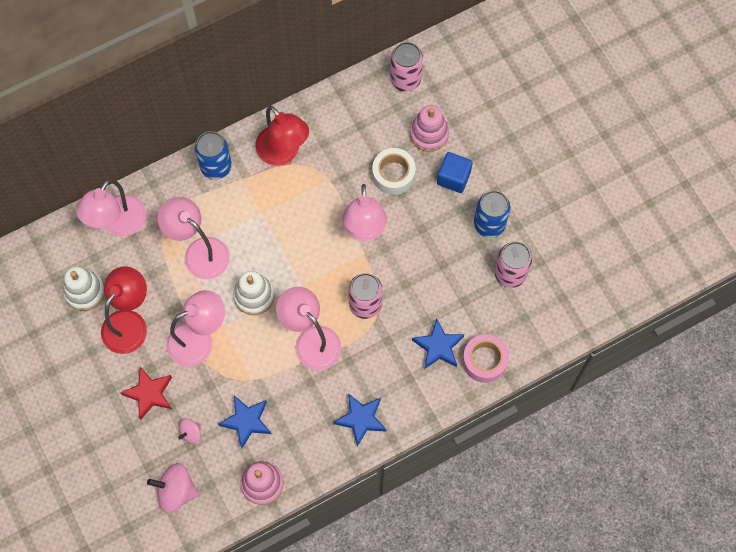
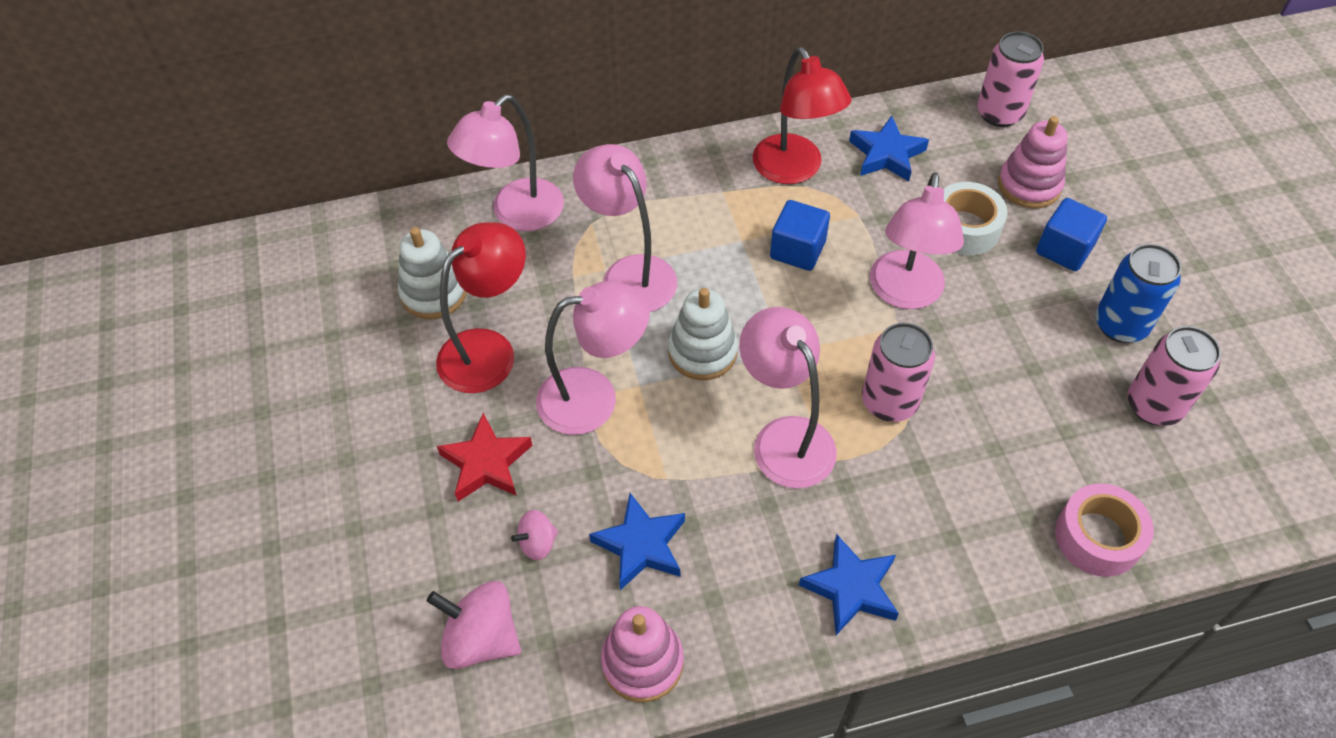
camera: 15 degrees right, 15 degrees down
(216, 166) = (686, 169): blue can -> none
(296, 213) = (797, 250): none -> blue cube
(438, 346) = (1012, 495): blue star -> blue star (886, 154)

